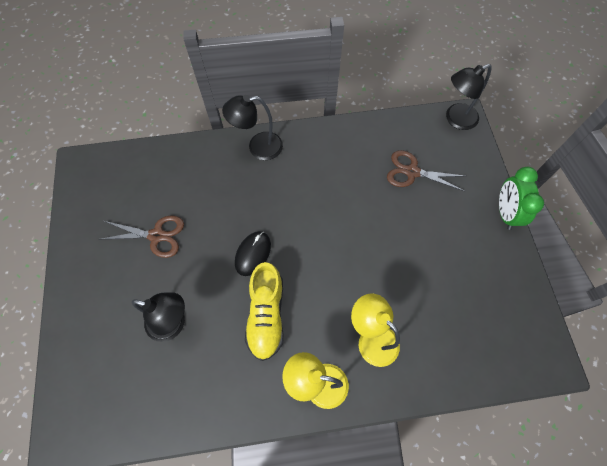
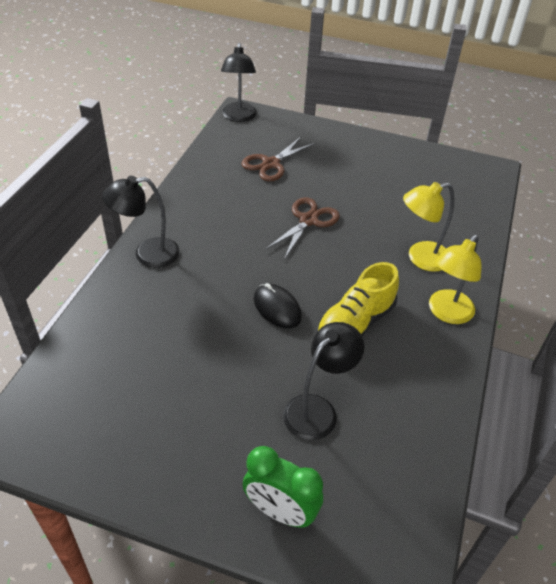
camera: 65 degrees left, 20 degrees down
(156, 236) = (190, 387): brown scissors -> brown scissors (308, 220)
(258, 147) = (147, 254): black lamp -> black lamp turned 60 degrees clockwise
(266, 315) = (355, 324): yellow shoe -> yellow shoe turned 105 degrees clockwise
(505, 213) = (352, 133): green clock -> green clock (280, 511)

